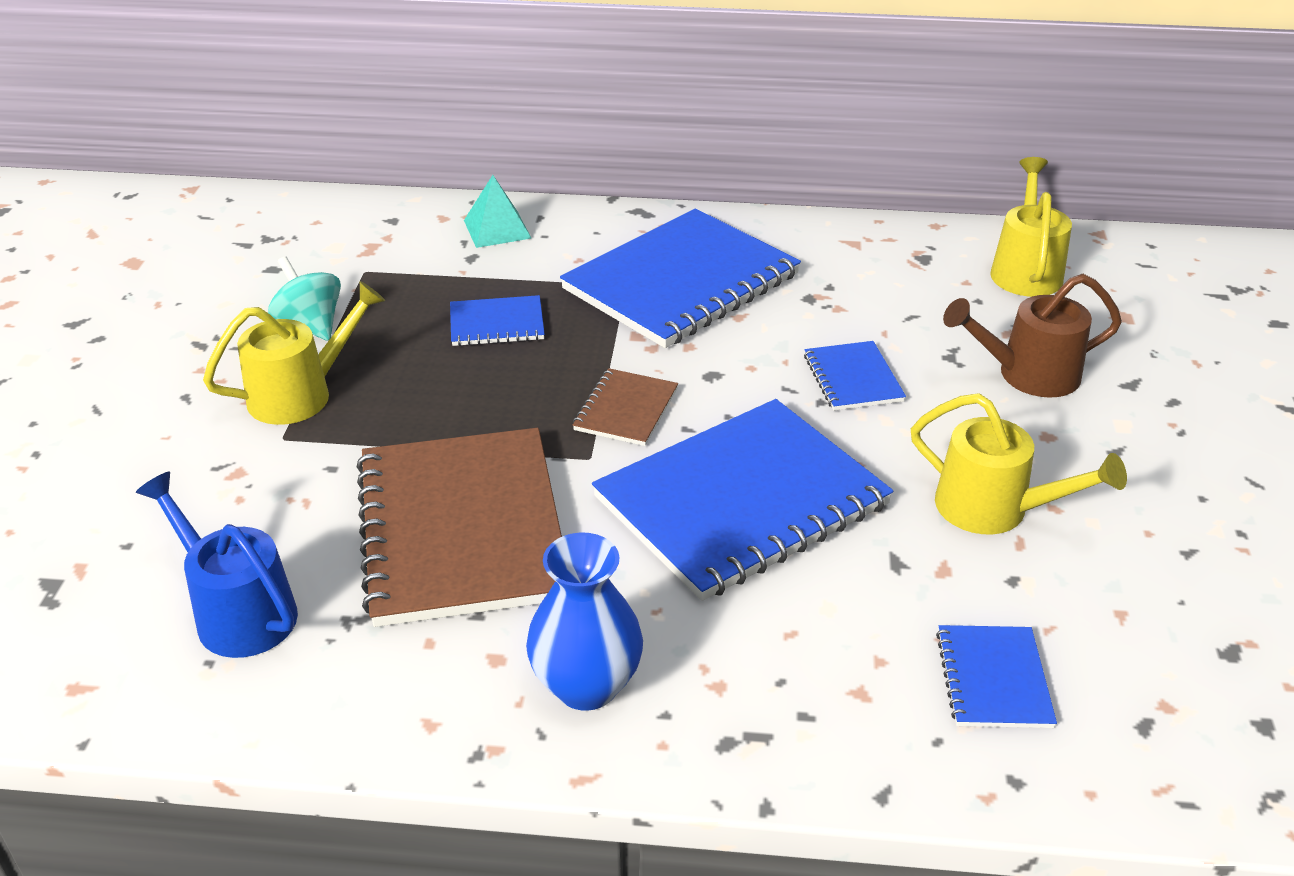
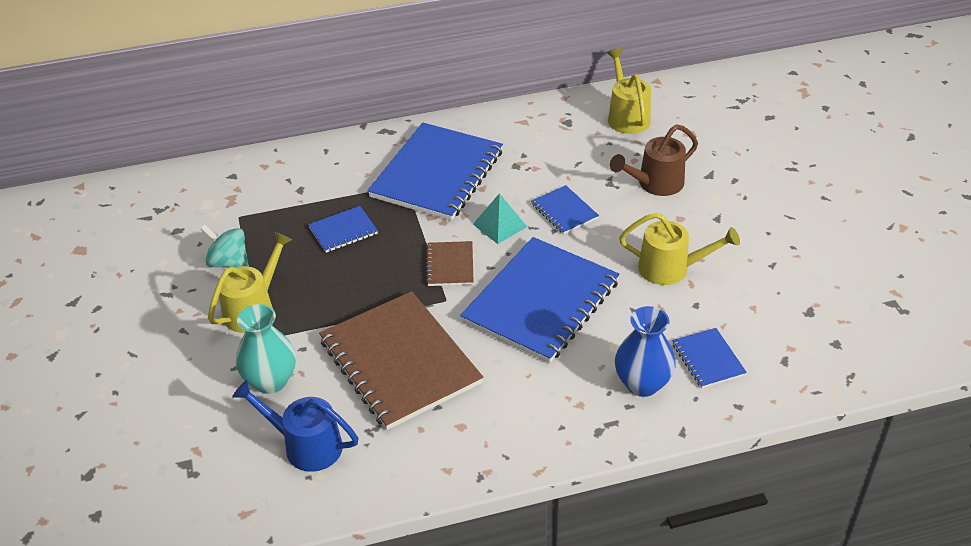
camera: 20 degrees left, 5 degrees up
(254, 501) = (271, 381): none -> turquoise vase
(497, 229) = (304, 165): turquoise pyramid -> turquoise pyramid (500, 225)
(586, 685) = (515, 425): blue vase -> blue vase (642, 384)

